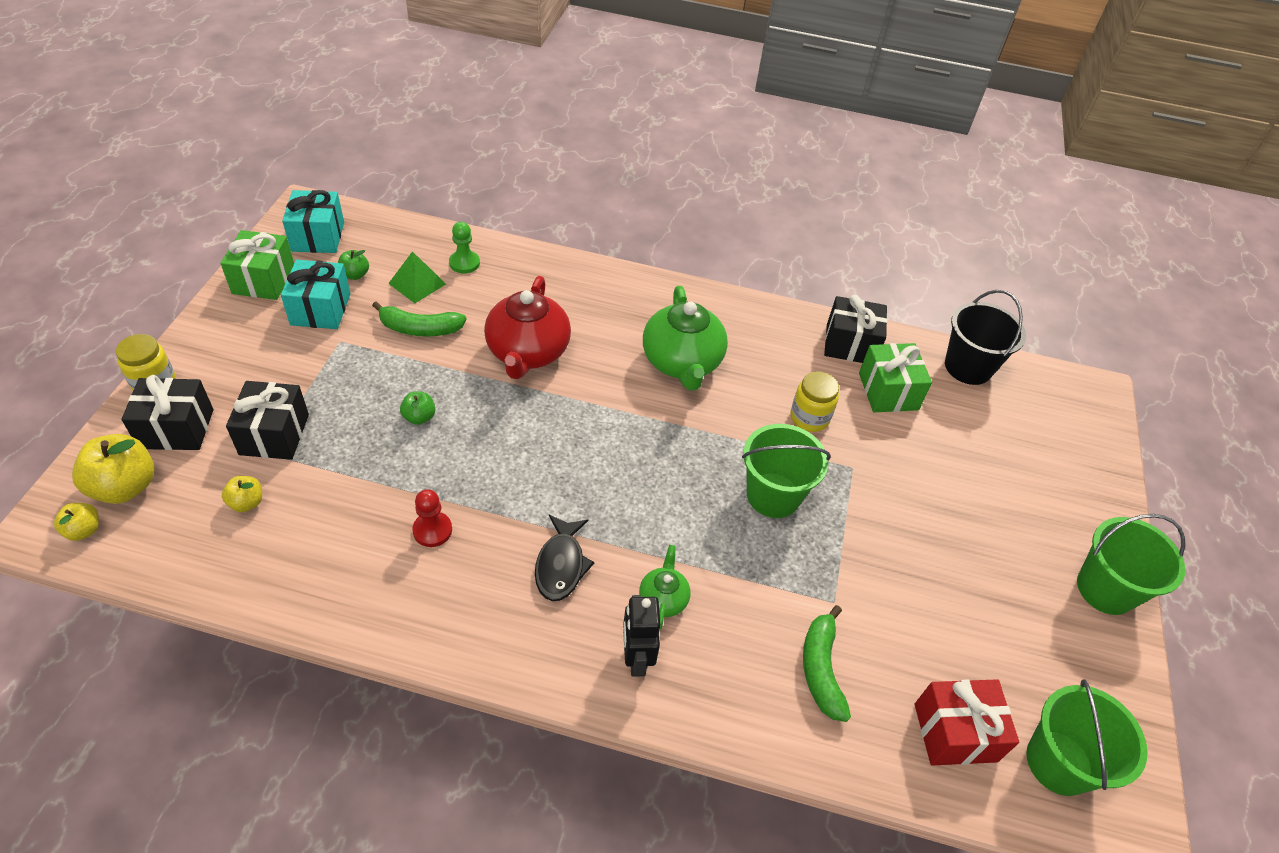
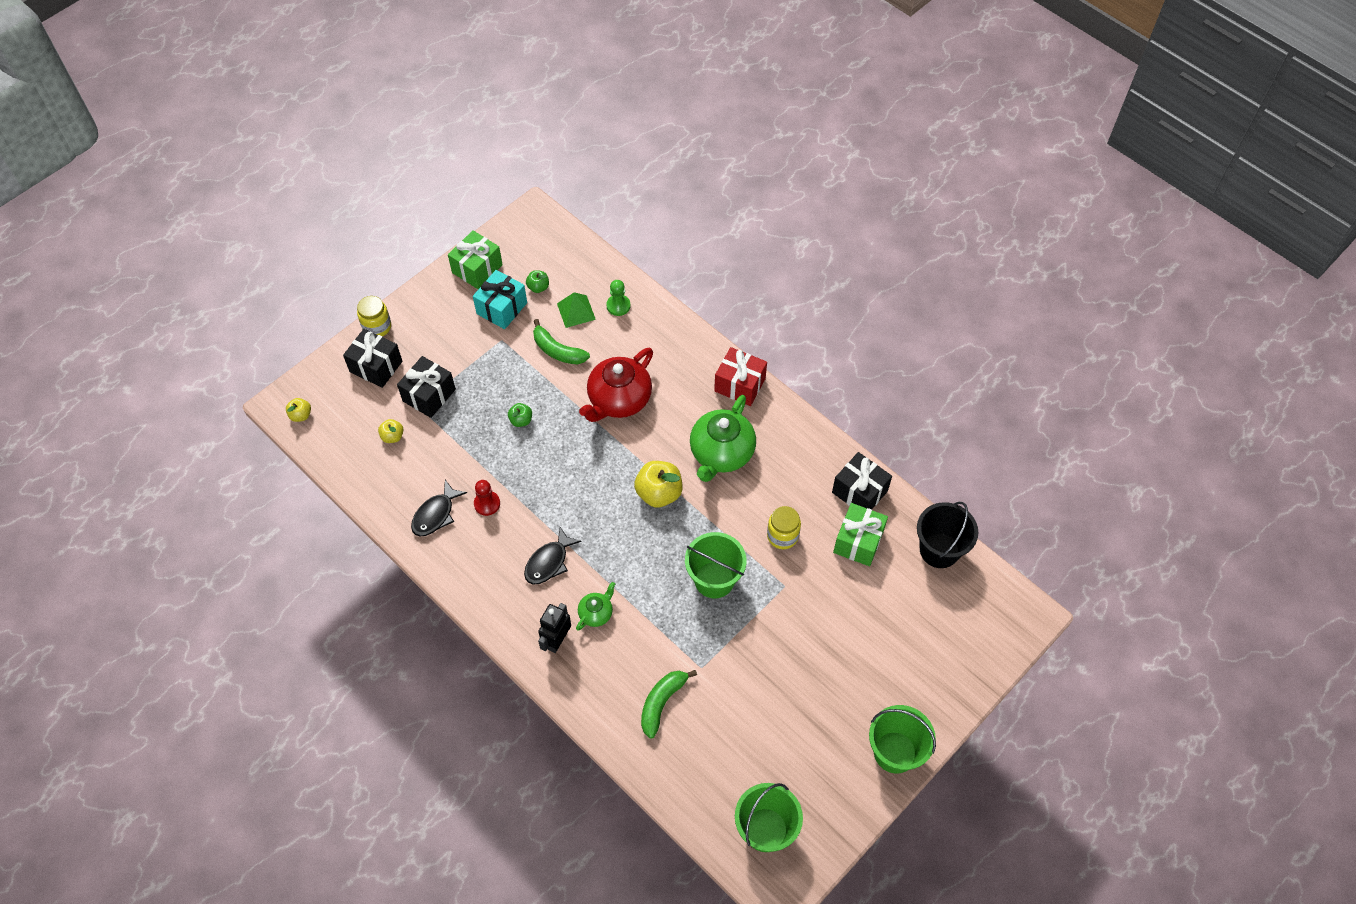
camera: 35 degrees right, 10 degrees up
(125, 487) = (332, 395): yellow apple -> yellow apple (659, 493)
(318, 236) = (530, 243): turquoise gift -> none
(366, 574) = (435, 514): none -> black fish
(955, 732) = (715, 780): red gift -> red gift (739, 385)

